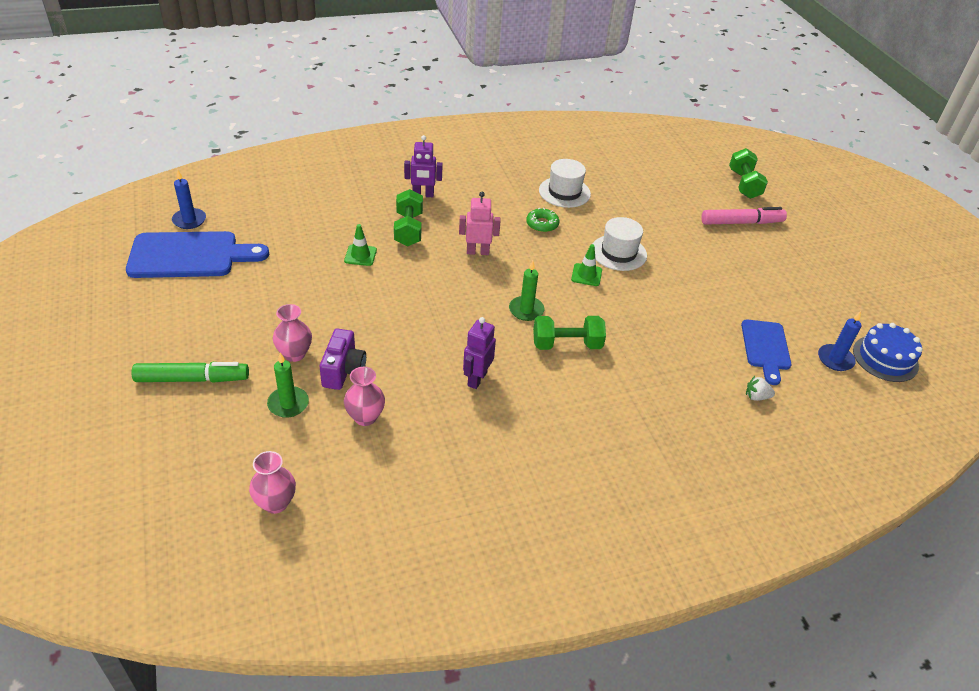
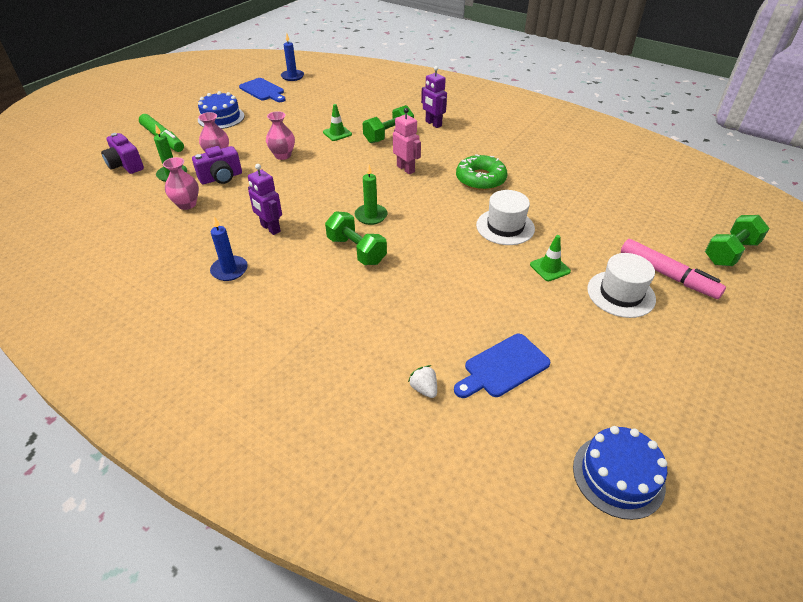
camera: 55 degrees right, 0 degrees up
(190, 255) = (263, 90): blue cutting board -> blue cutting board, size x0.62
(208, 314) = (221, 118): none -> blue cake
(215, 433) = (125, 165): none -> purple camera
(275, 503) = (85, 209): pink vase -> pink vase (283, 155)
(476, 379) = (270, 228): purple robot -> purple robot turned 120 degrees counterclockwise
(542, 224) = (480, 179): green donut -> green donut, size x1.60
(564, 192) = (537, 171): white hat -> white hat (621, 294)
(586, 275) = (452, 224): green traffic cone -> green traffic cone (550, 268)
(835, 359) = (556, 429): blue candle -> blue candle (229, 270)

